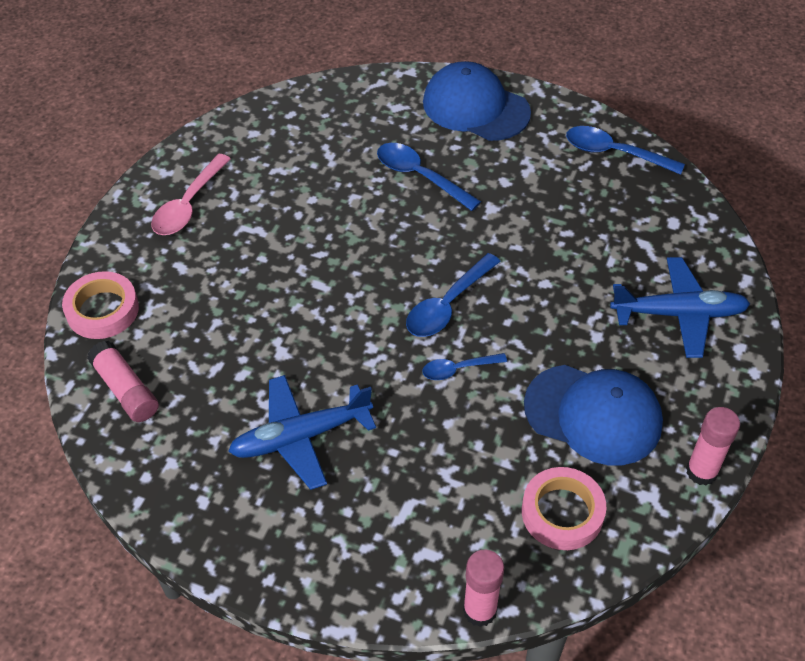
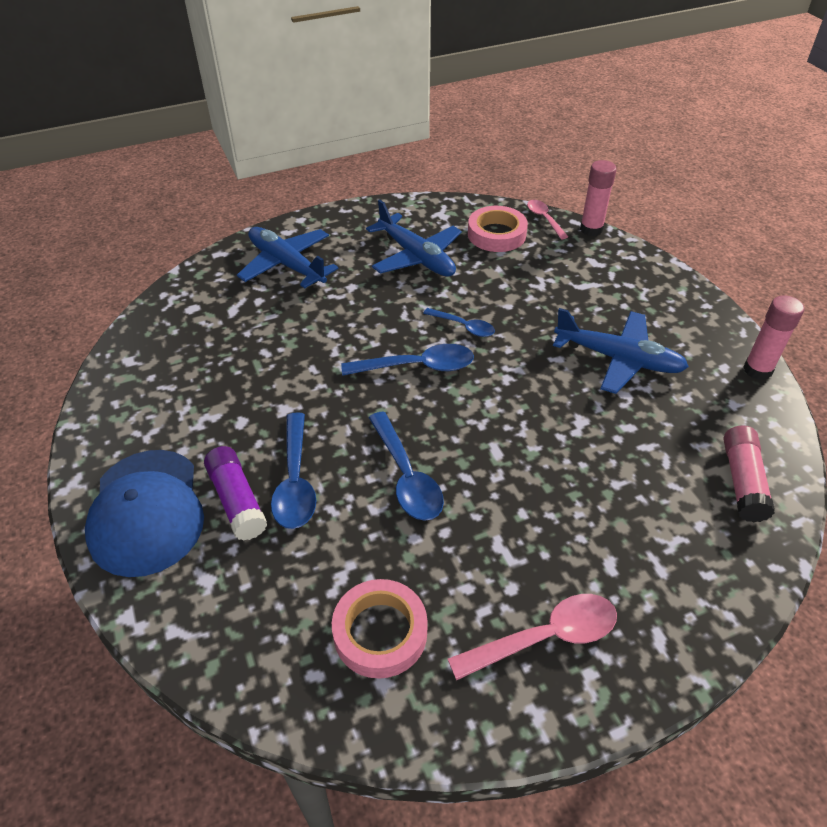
camera: 135 degrees left, 5 degrees down
(102, 310) = (725, 576): pink tape -> pink tape (380, 632)
(437, 145) = (237, 501): none -> purple glue stick
(544, 584) = (544, 219): none -> pink spoon
(593, 414) = (416, 257): blue cap -> blue plane
(614, 153) = (132, 379): blue spoon -> blue spoon (406, 477)
(701, 471) = (400, 206): pink glue stick -> pink glue stick (757, 370)

